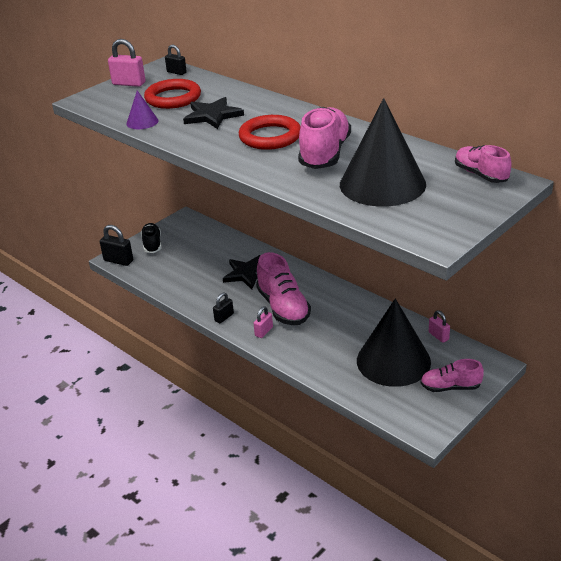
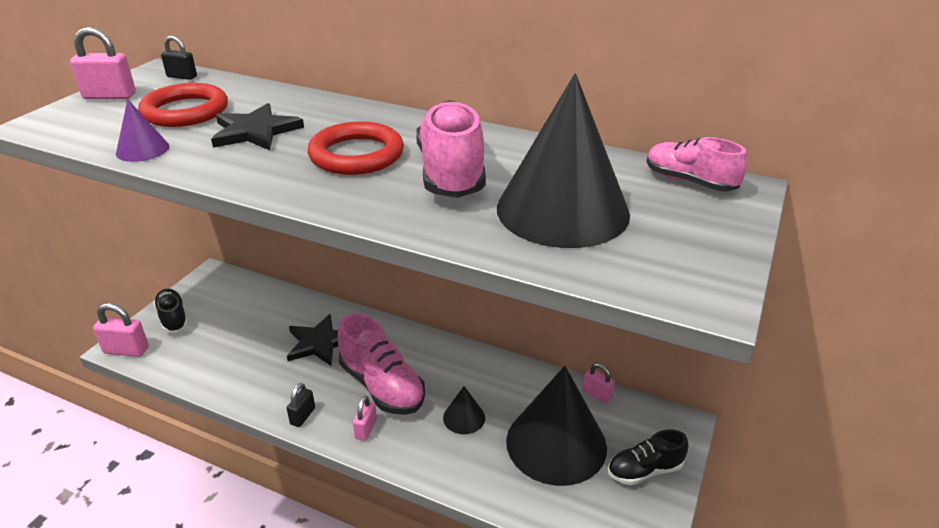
camera: 20 degrees left, 0 degrees up
(118, 260) = (126, 350): black padlock -> pink padlock
(334, 335) = (464, 417): none -> black cone
(450, 387) = (644, 470): pink shoe -> black shoe

